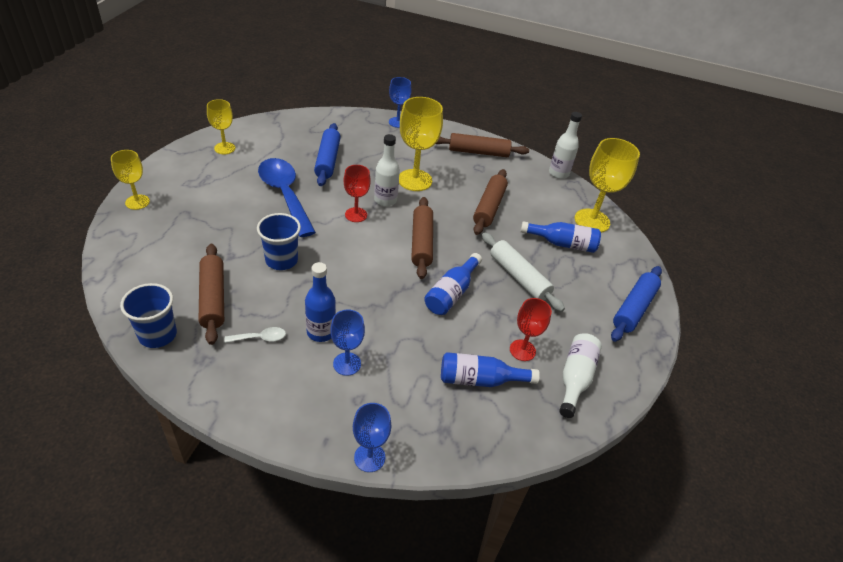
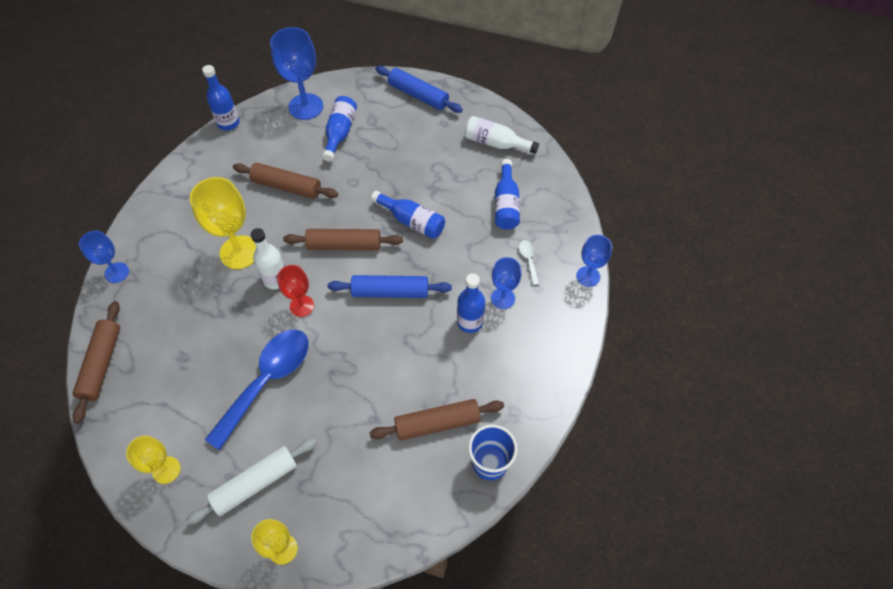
camera: 85 degrees left, 15 degrees up
(260, 338) = (483, 371): white spoon -> white spoon (528, 260)
(281, 260) = (377, 368): blue cup -> none
(285, 195) = (267, 381): blue spoon -> blue spoon turned 150 degrees clockwise
(327, 160) = (198, 344): blue rolling pin -> blue rolling pin (390, 292)
(478, 152) = (186, 191): brown rolling pin -> brown rolling pin (101, 364)
(519, 277) = (387, 170): white rolling pin -> white rolling pin (255, 483)
(522, 350) = (472, 174): red goblet -> none
(558, 173) = (228, 123): white bottle -> blue bottle
(592, 221) = (306, 107): yellow goblet -> blue goblet

